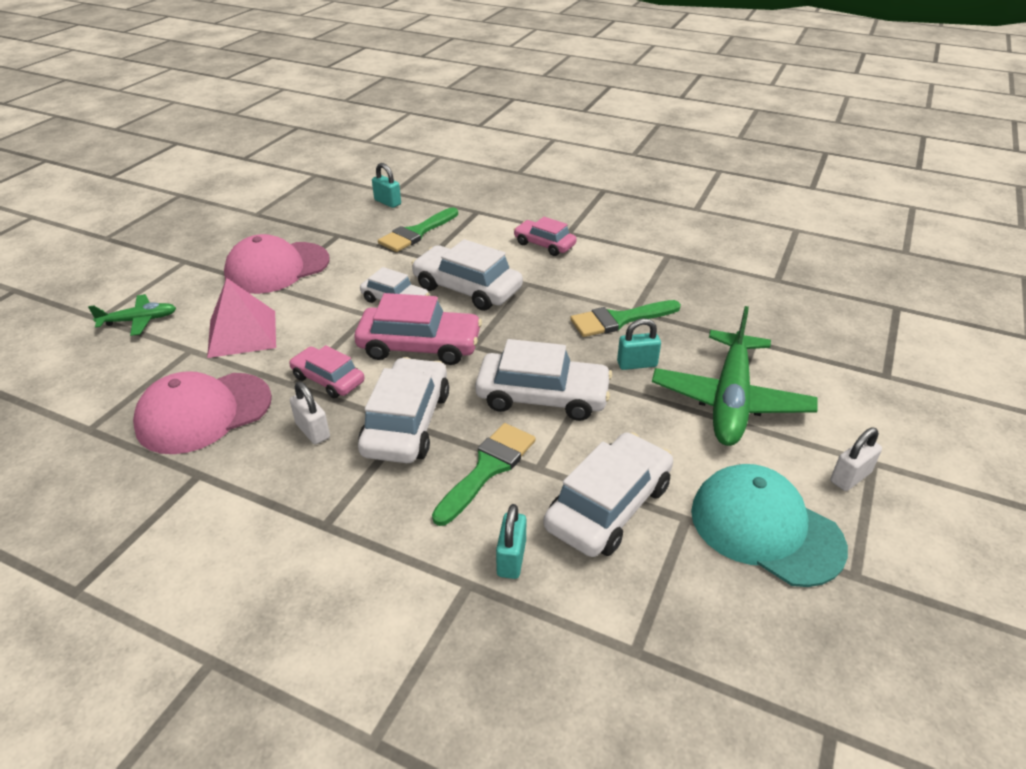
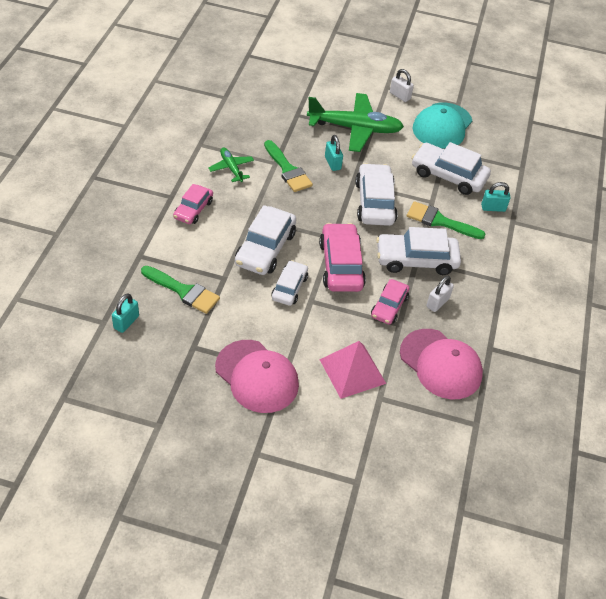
camera: 105 degrees left, 10 degrees up
(139, 320) = (353, 449): green plane -> green plane (231, 168)

